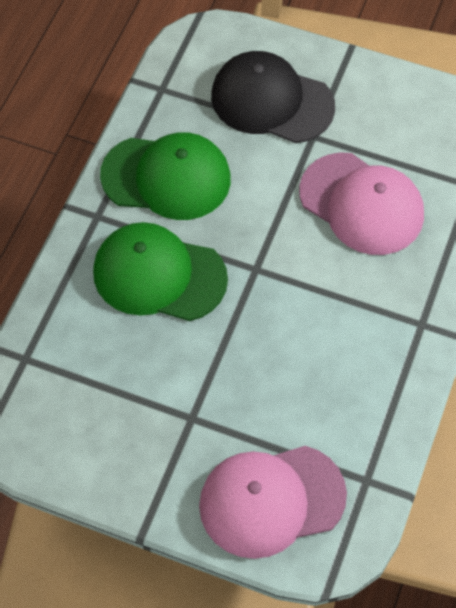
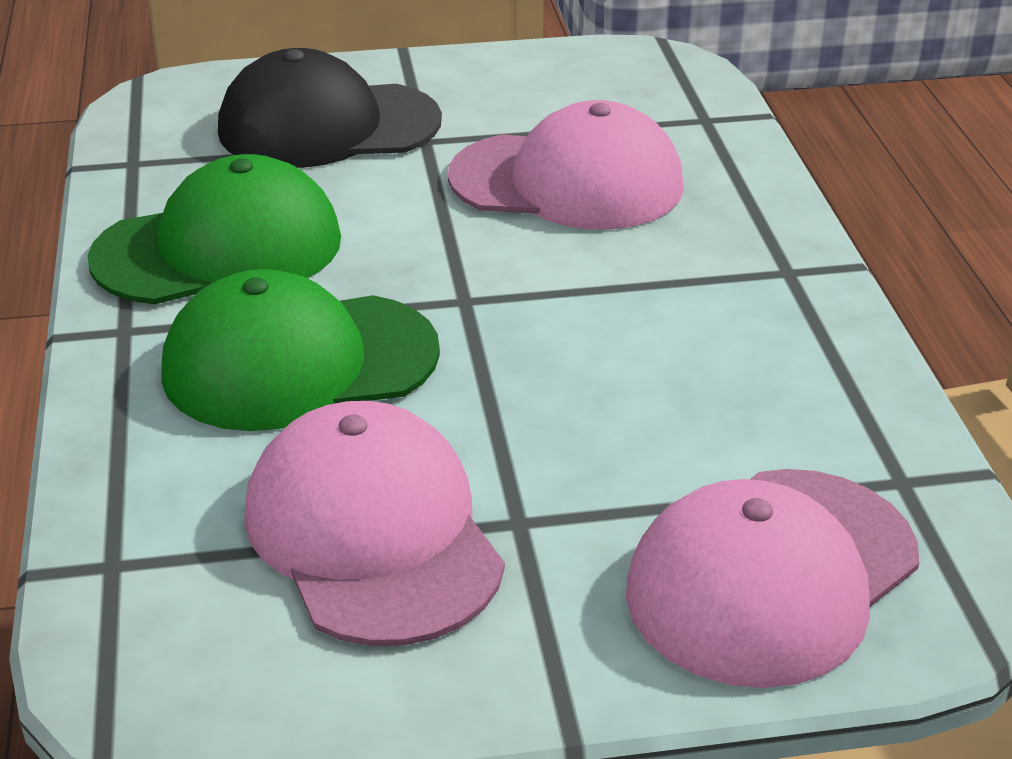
camera: 30 degrees left, 25 degrees down
(130, 394) = (373, 534): none -> pink cap

